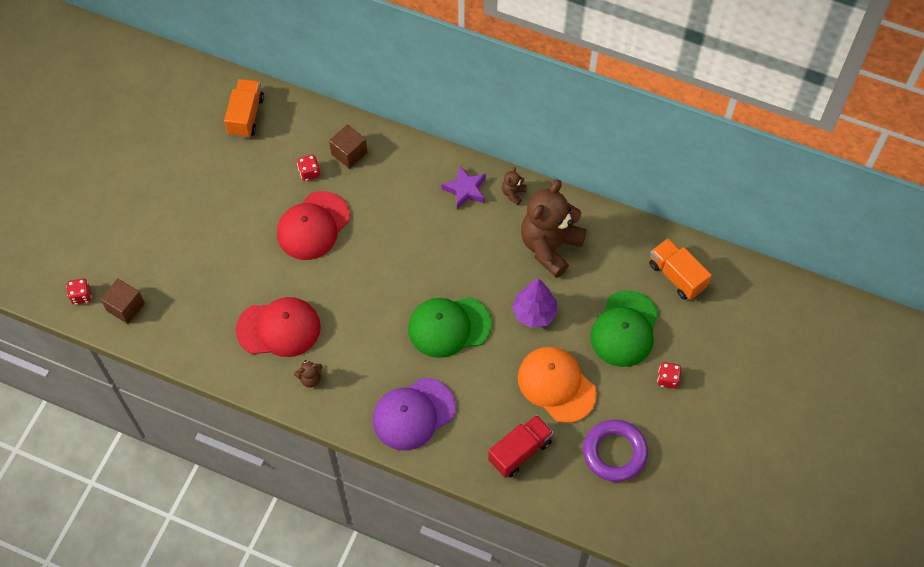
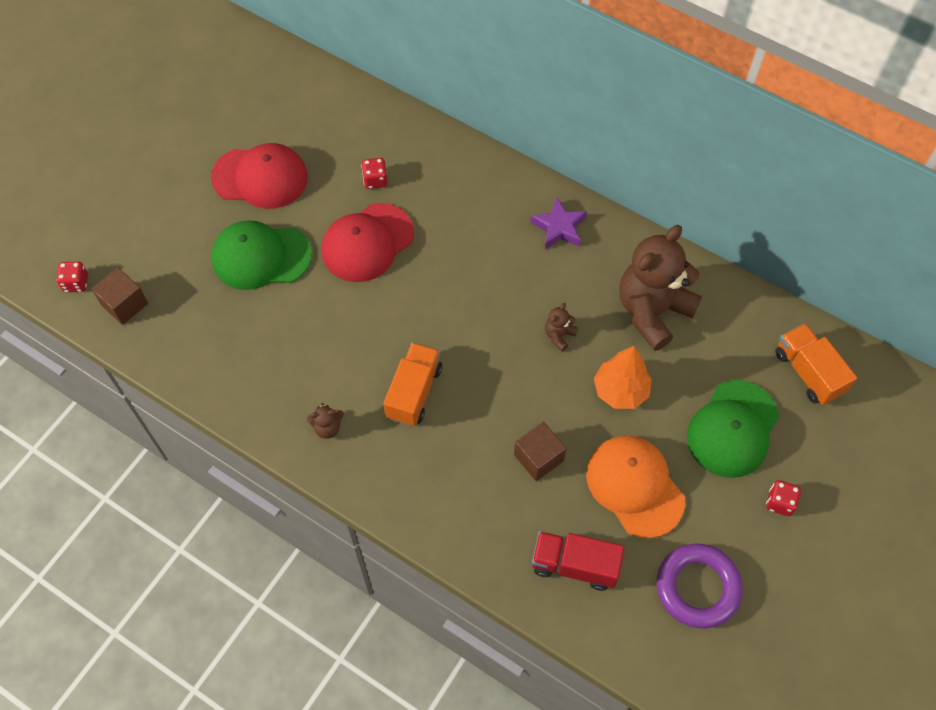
camera: 10 degrees right, 0 degrees up
(246, 116) = (314, 105): orange truck -> orange truck (414, 392)
(279, 328) = (302, 359): red cap -> red cap (260, 177)
(349, 153) = (426, 164): brown cube -> brown cube (538, 458)
(413, 414) = (447, 493): purple cap -> none
(449, 326) = (511, 390): green cap -> green cap (261, 257)
(513, 193) = (617, 241): brown teddy bear -> brown teddy bear (559, 335)
(520, 451) = (574, 565): red truck -> red truck turned 135 degrees counterclockwise
(534, 313) = (620, 391): purple tree -> orange tree

